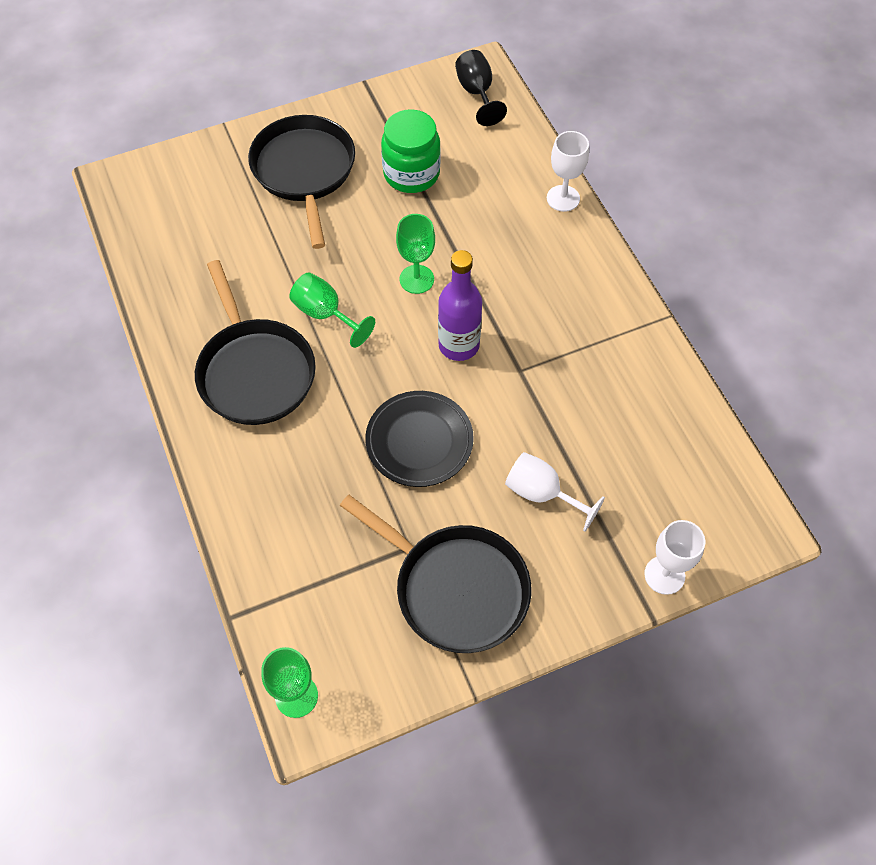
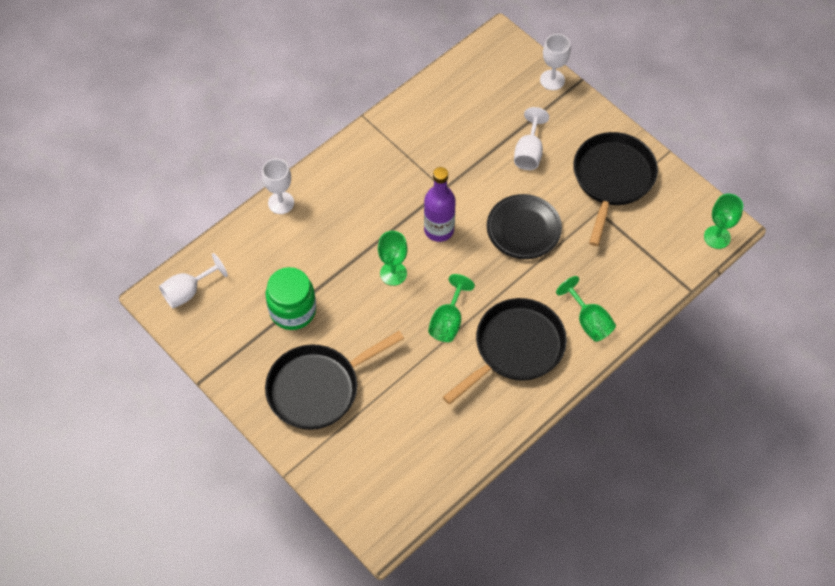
camera: 110 degrees left, 0 degrees up
(249, 467) = (589, 321): none -> green goblet
(477, 93) = (188, 292): black goblet -> white goblet

